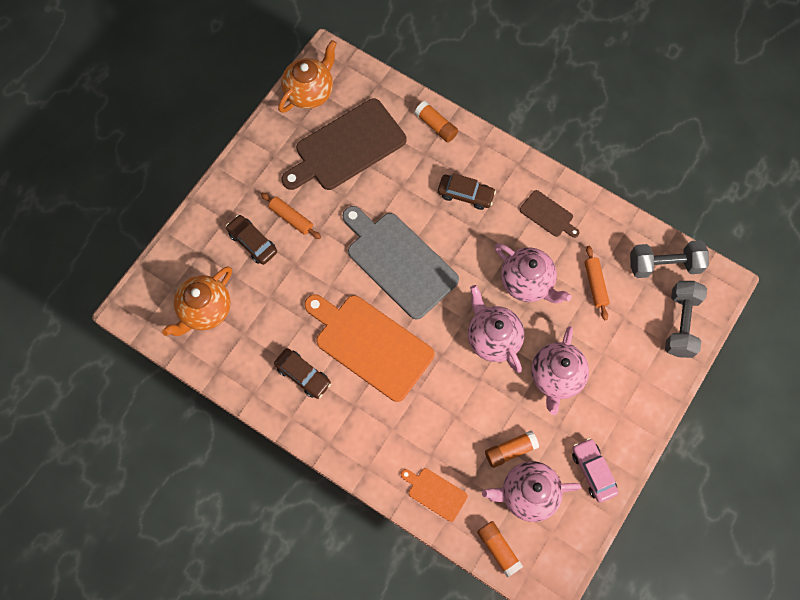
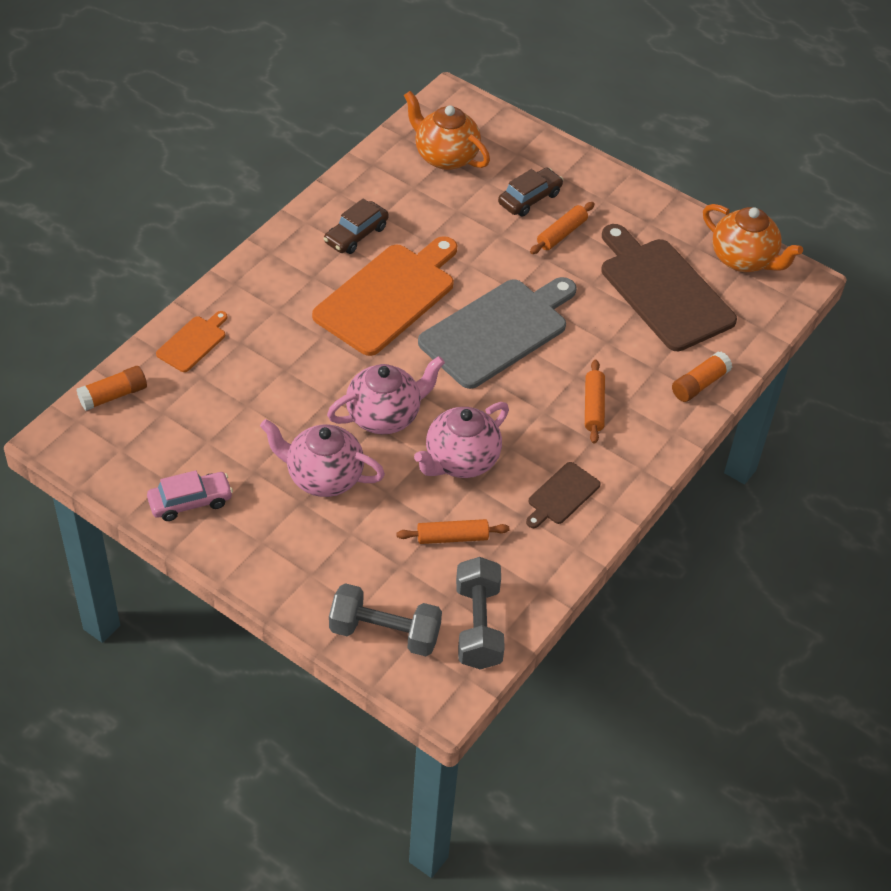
camera: 90 degrees right, 20 degrees down
(465, 195) = (593, 407): brown car -> orange rolling pin
(510, 450) = (233, 419): orange glue stick -> none
(527, 494) = (175, 431): pink teapot -> none

